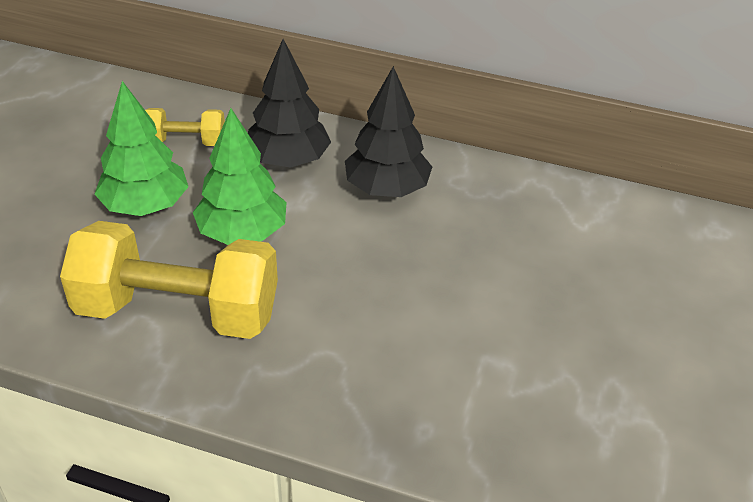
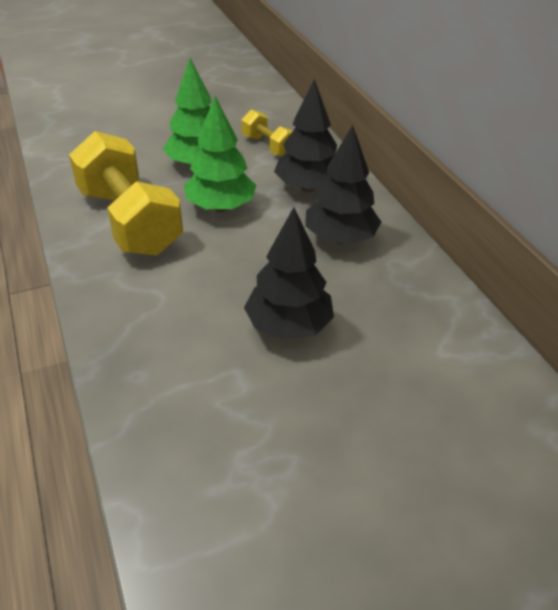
camera: 50 degrees right, 0 degrees up
(464, 291) = (289, 326): none -> black tree

